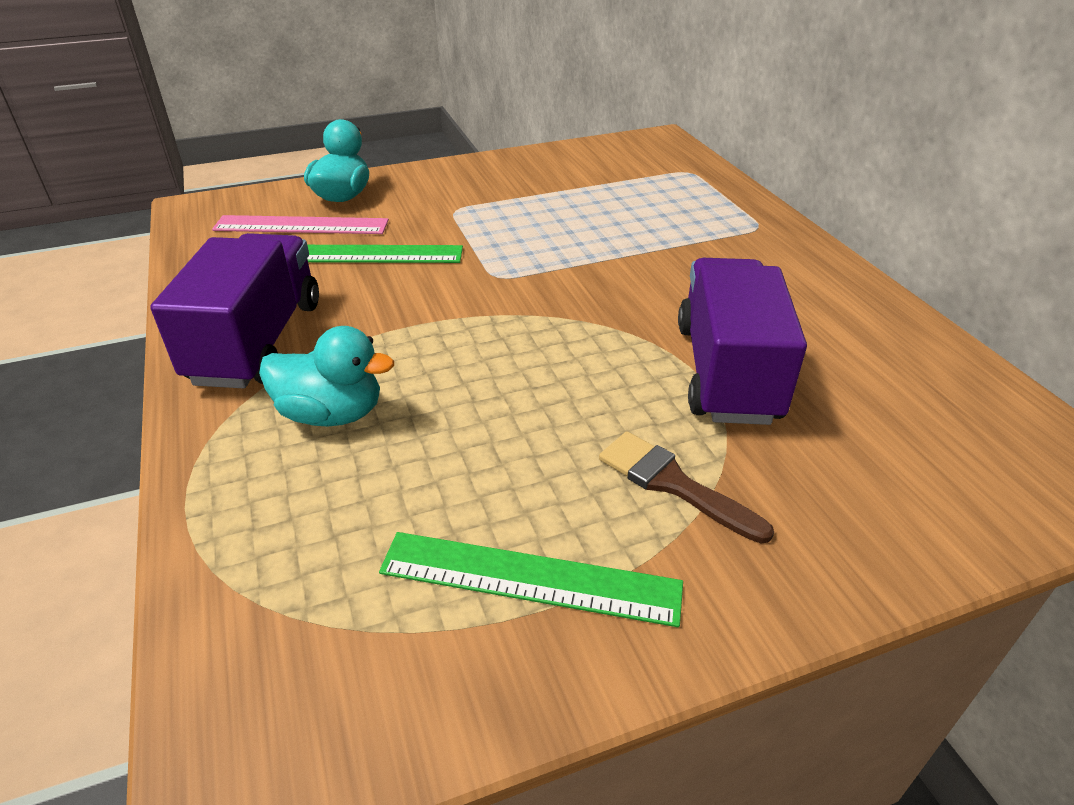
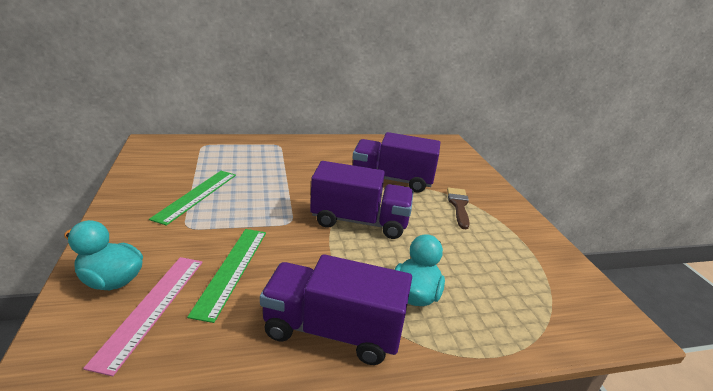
camera: 85 degrees left, 10 degrees down
(530, 342) = (359, 221): none -> purple truck
(530, 578) = (512, 244): green ruler -> green ruler (196, 195)
(673, 484) = (458, 205): brown brush -> brown brush turned 135 degrees clockwise

